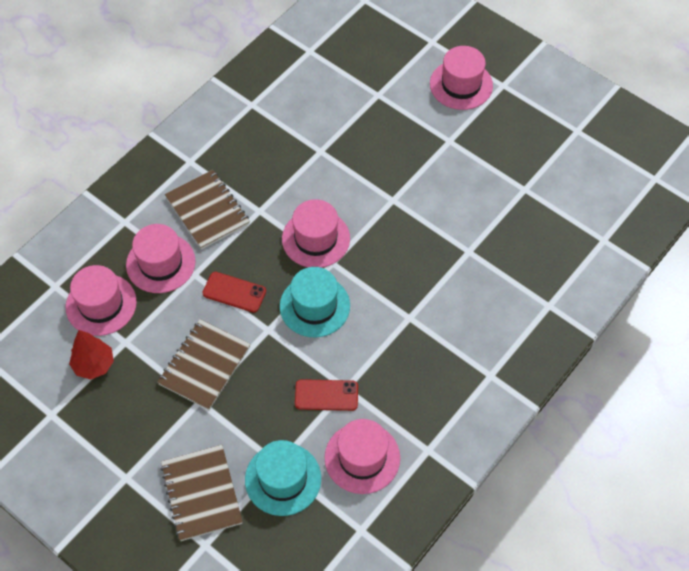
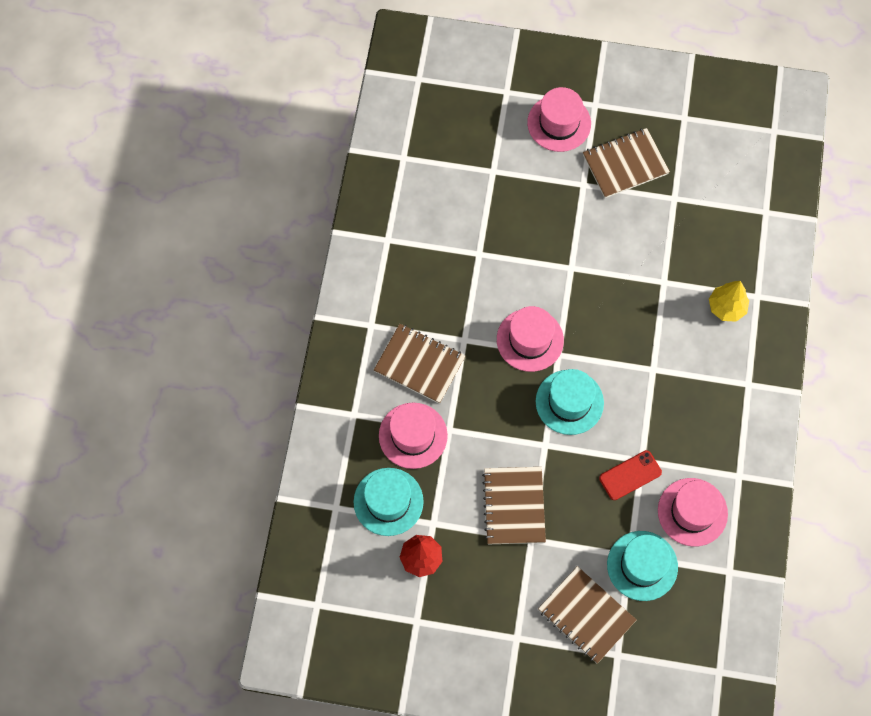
camera: 30 degrees left, 10 degrees up
(101, 304) = (388, 501): pink hat -> turquoise hat
(234, 292) = (494, 427): red phone -> none
(498, 142) = (625, 164): none -> brown notebook
(513, 300) = (726, 307): none -> yellow tree

